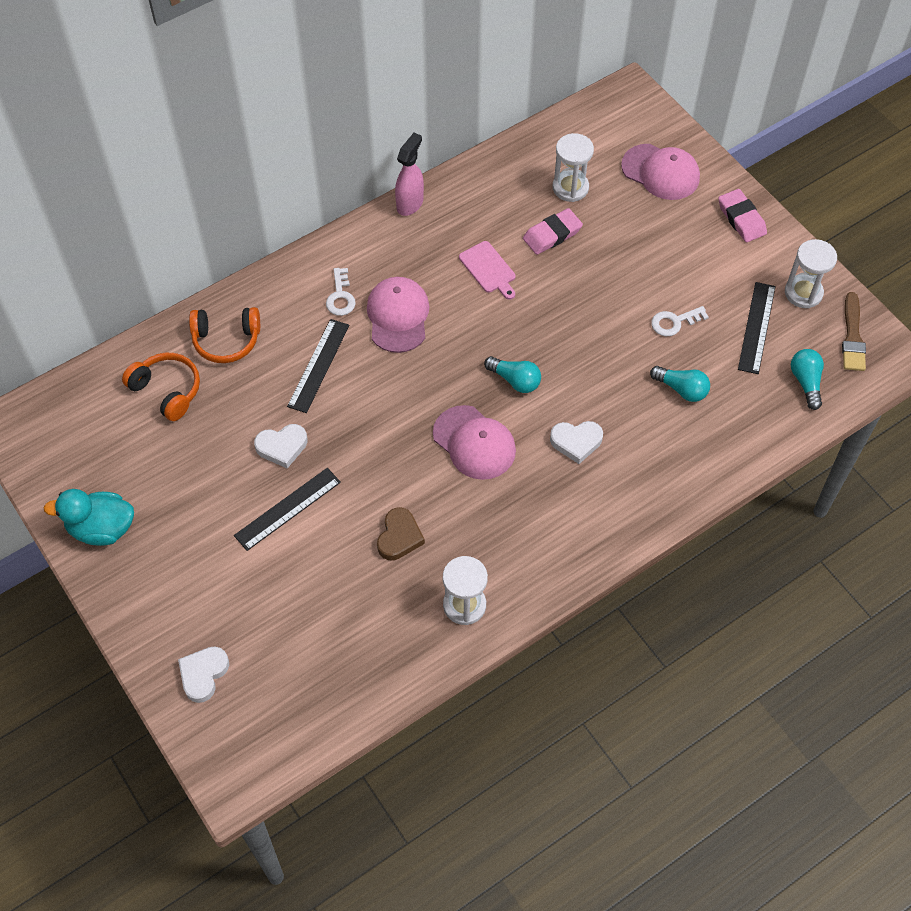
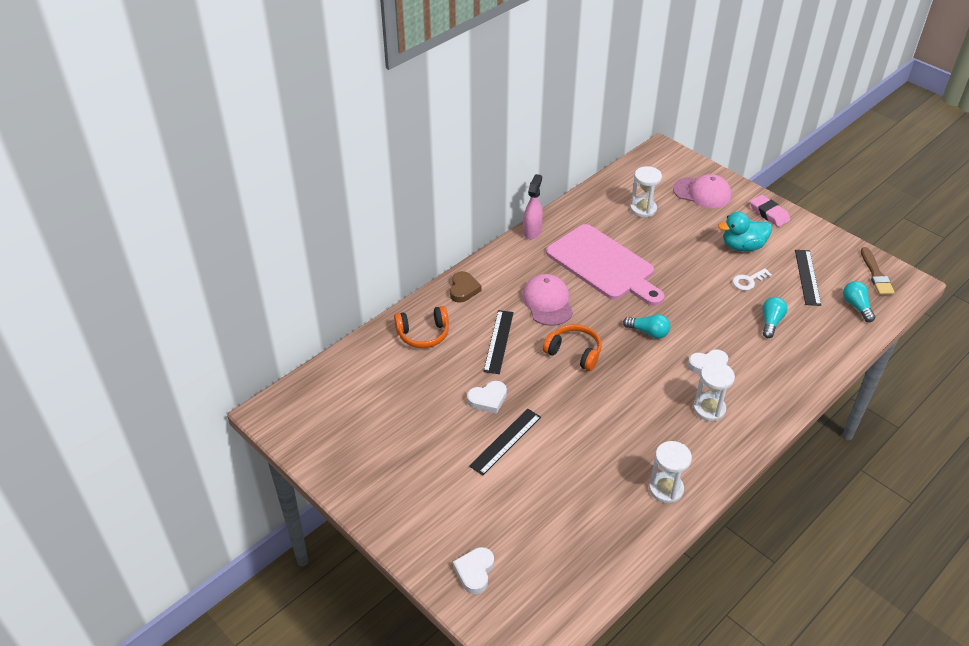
camera: 10 degrees left, 15 degrees down
(101, 528) = (361, 476): turquoise duck -> turquoise duck (742, 246)
(167, 390) = (387, 373): orange headphones -> orange headphones (574, 352)
(340, 297) = (501, 295): white key -> none
(399, 537) = (599, 448): brown heart -> brown heart (463, 289)
(474, 443) = (633, 377): pink cap -> none
(488, 269) = (603, 265): pink cutting board -> pink cutting board, size x2.37
(552, 235) = (641, 238): pink eraser -> none
(681, 389) = (771, 322): turquoise light bulb -> turquoise light bulb turned 90 degrees counterclockwise
(803, 293) = (830, 252): white hourglass -> white hourglass (709, 409)

